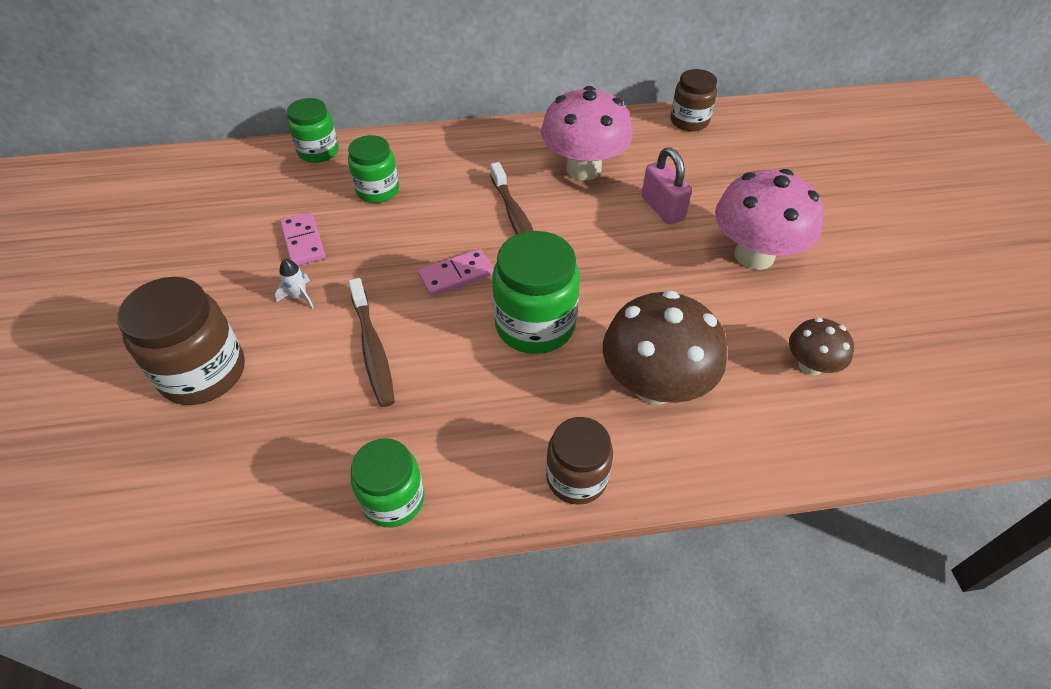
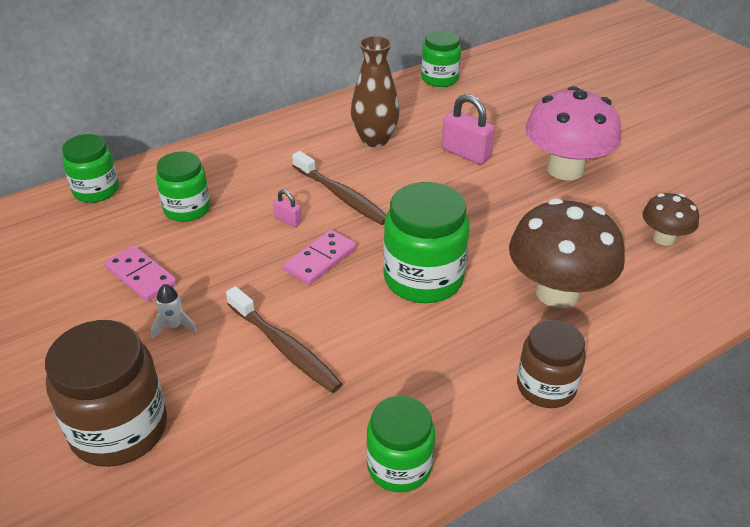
camera: 25 degrees left, 10 degrees down
(453, 227) = (288, 220): none -> pink padlock
(583, 169) = (374, 139): pink mushroom -> brown vase
(689, 121) = (439, 79): brown jar -> green jar

